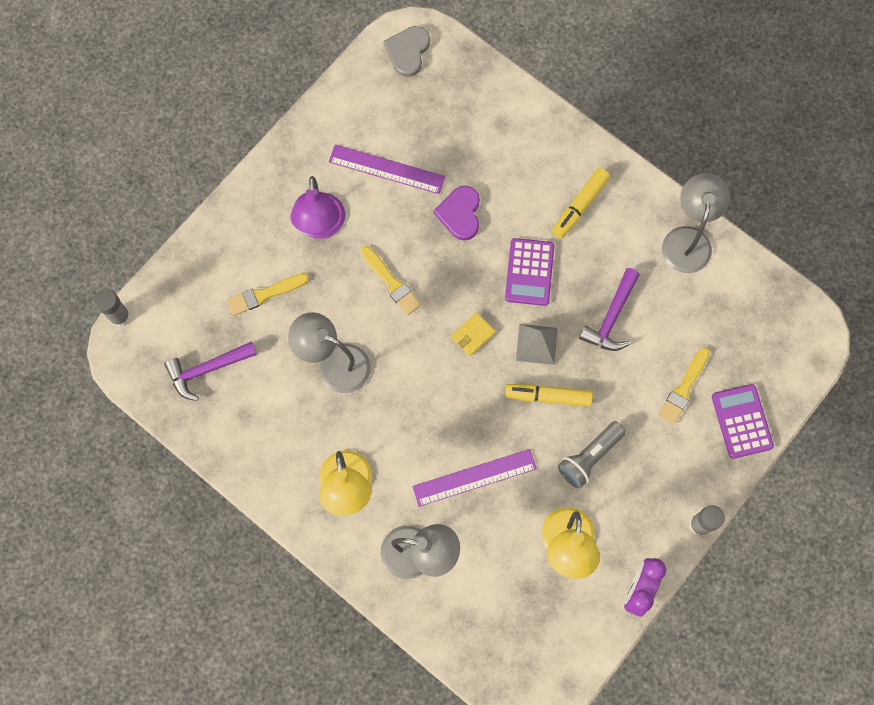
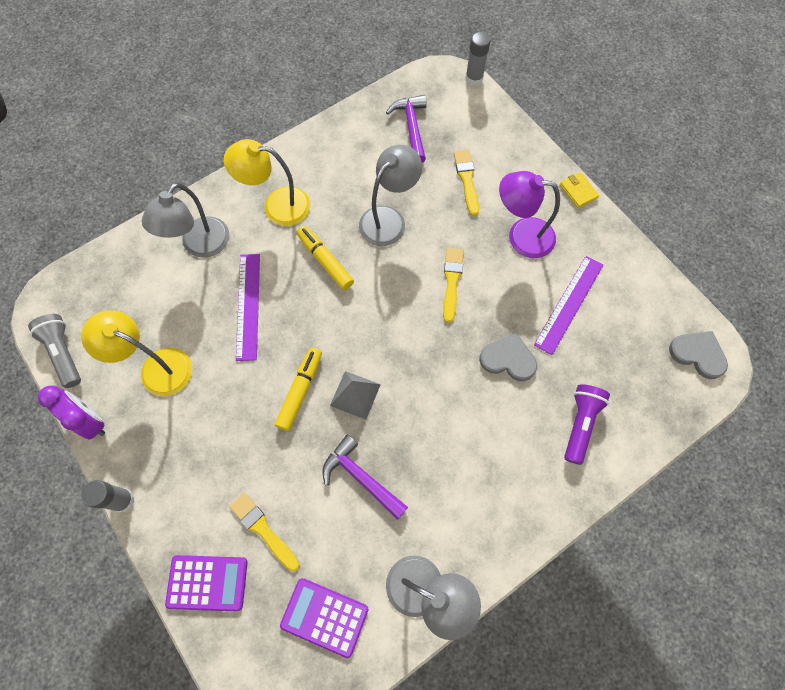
camera: 105 degrees right, 5 degrees down
(391, 283) = (452, 281): yellow brush -> yellow brush turned 120 degrees clockwise
(460, 214) = (508, 359): purple heart -> grey heart
(472, 335) = (381, 339): yellow wallet -> yellow wallet (578, 191)
(505, 141) = (580, 424): none -> purple flashlight
(529, 272) = (431, 408): purple calculator -> purple calculator (324, 617)
(580, 206) = (491, 481): yellow marker -> yellow marker (325, 261)
(589, 457) = (228, 412): grey flashlight -> grey flashlight (64, 353)

